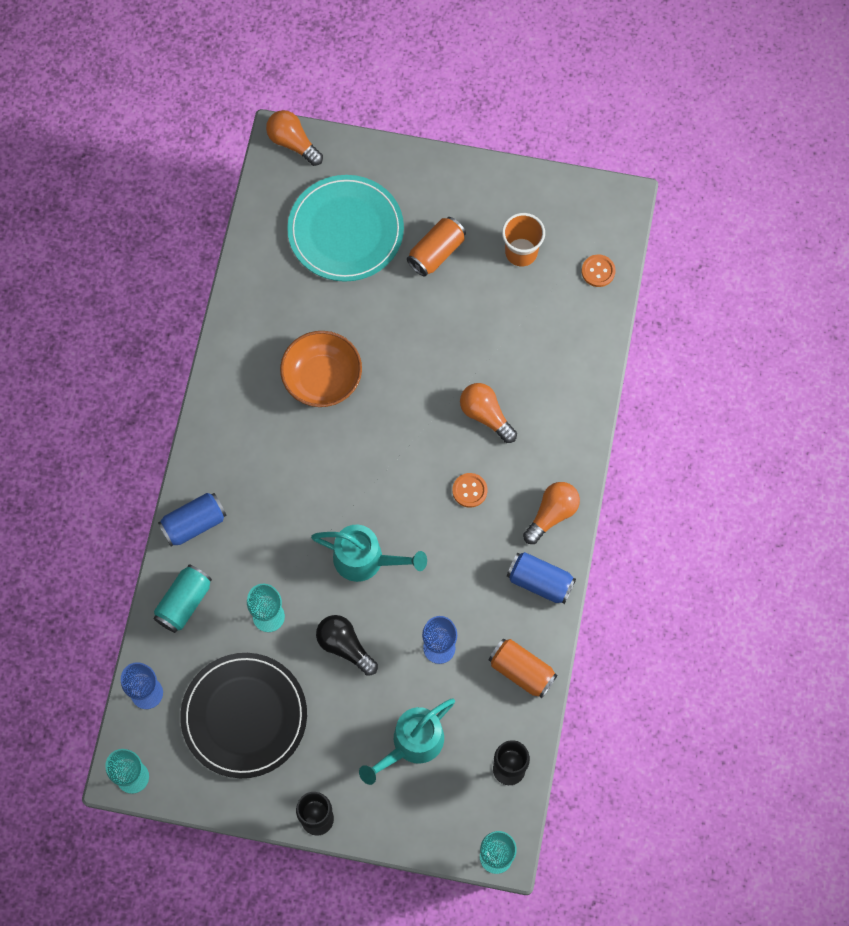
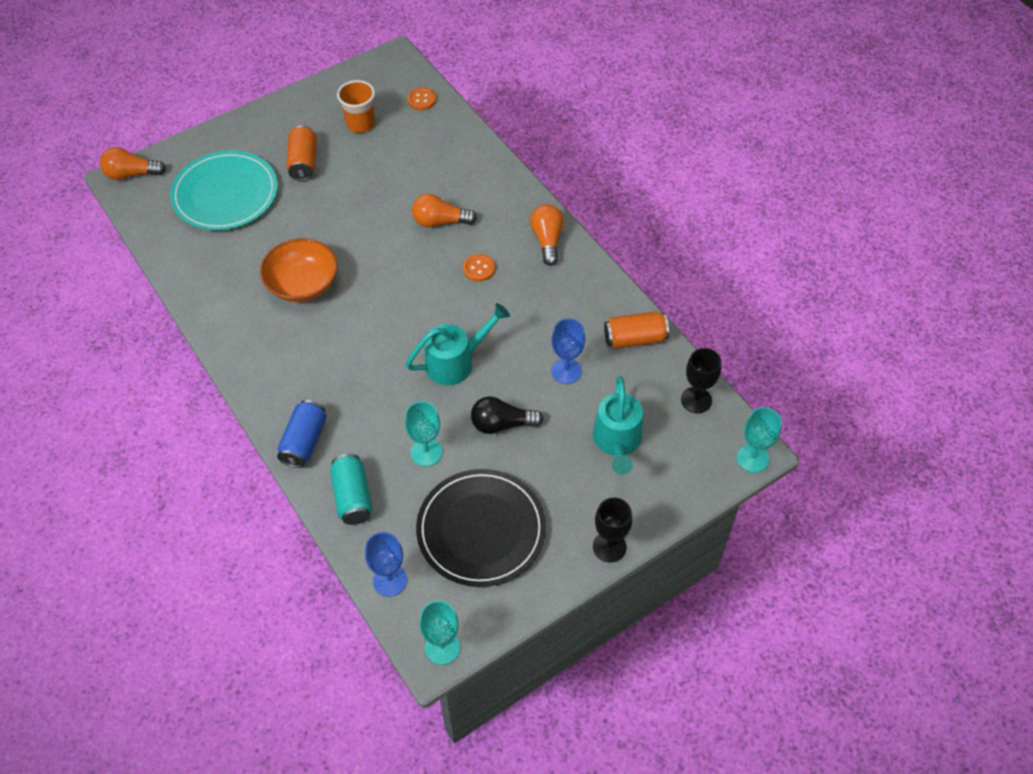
camera: 45 degrees left, 15 degrees down
(540, 582) = (585, 281): blue can -> none

